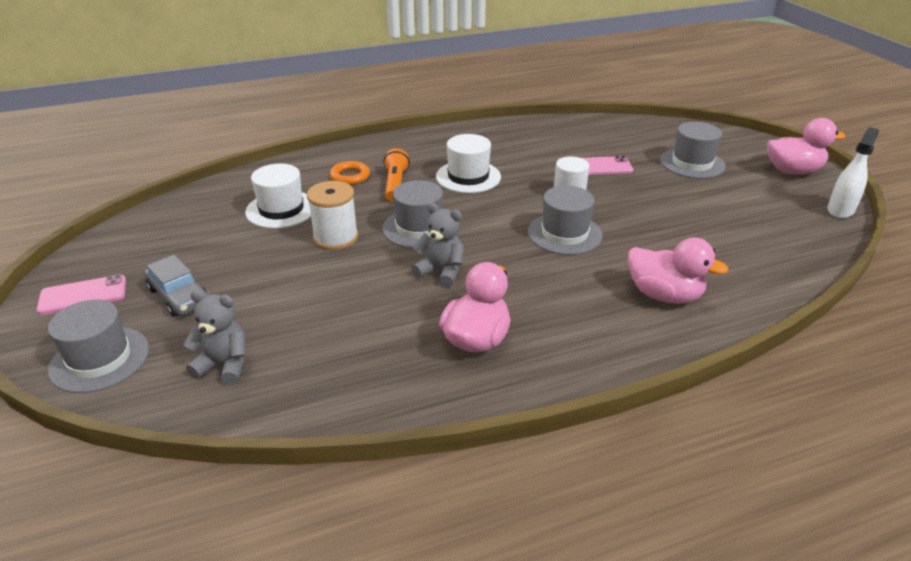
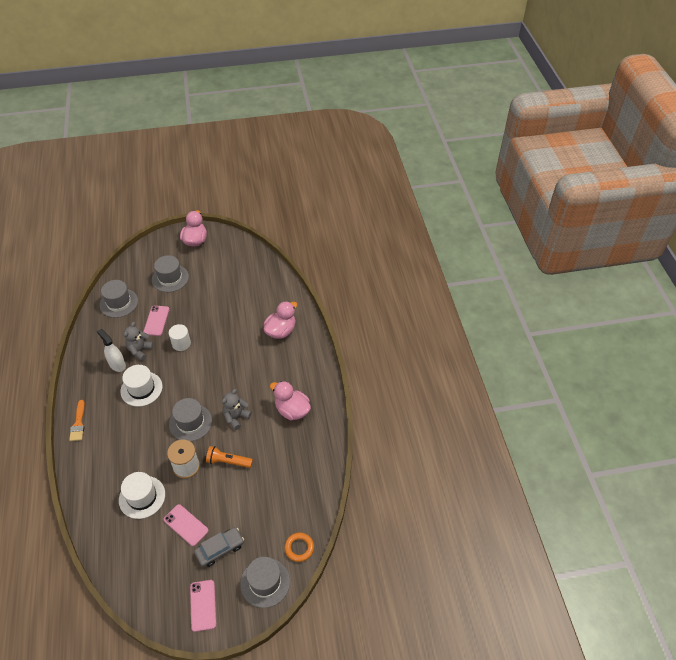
camera: 80 degrees left, 15 degrees up
(224, 365) = (284, 520): grey teddy bear -> grey teddy bear (140, 350)
(229, 255) = (186, 525): none -> pink phone
(350, 176) = (114, 455): orange ring -> orange ring (299, 548)
(395, 184) = (135, 429): orange flashlight -> orange flashlight (228, 461)
(396, 144) = (78, 423): none -> orange brush
(564, 234) = (219, 355): grey hat -> grey hat (119, 303)
(840, 210) = (237, 240): white spray bottle -> white spray bottle (117, 364)

